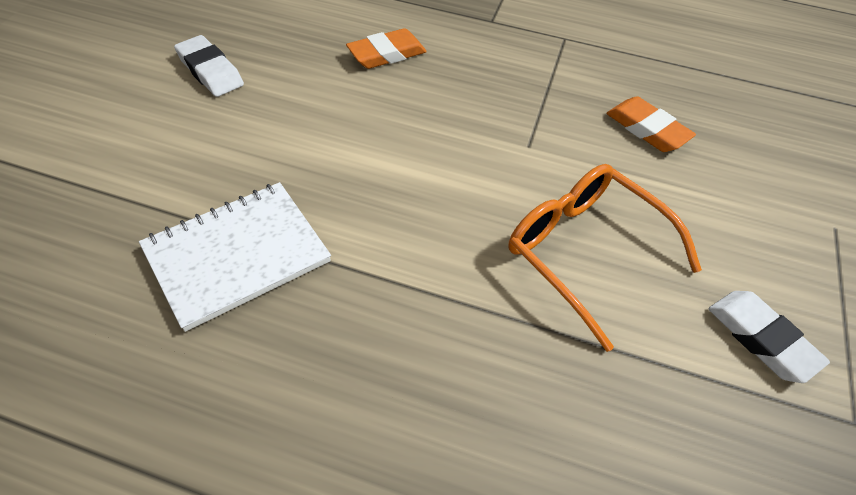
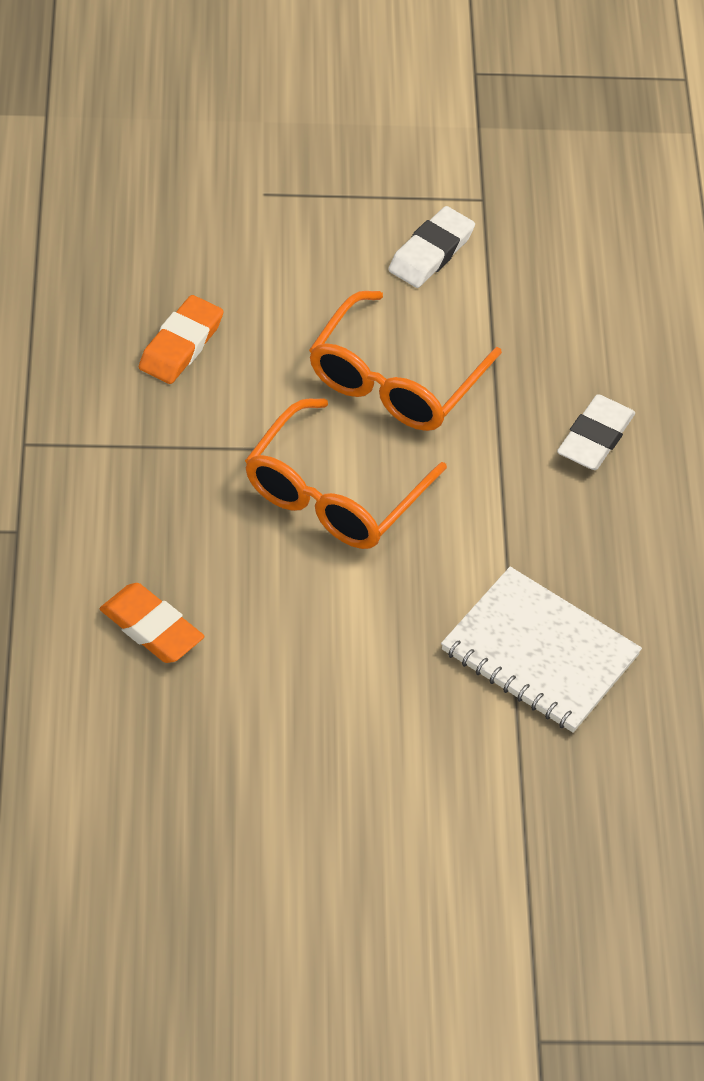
camera: 110 degrees left, 0 degrees up
(210, 71) = (278, 809): white eraser -> white eraser (595, 438)
(467, 174) = (334, 494): none -> orange glasses

